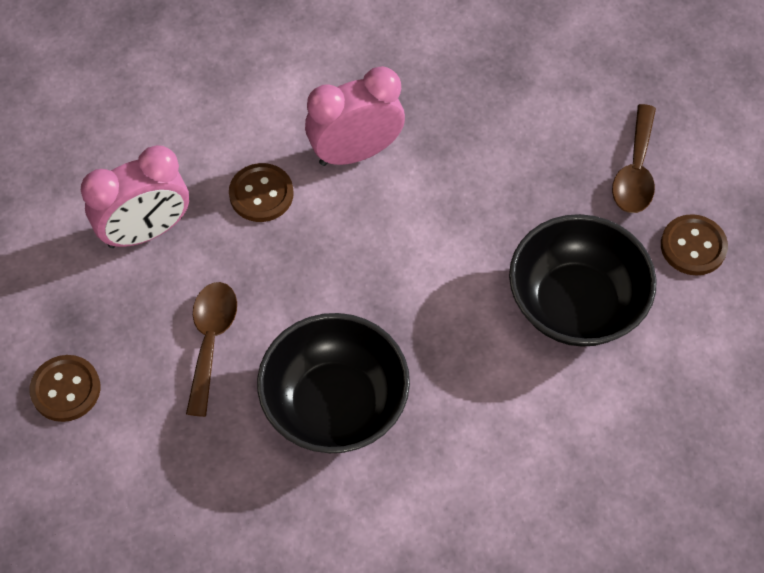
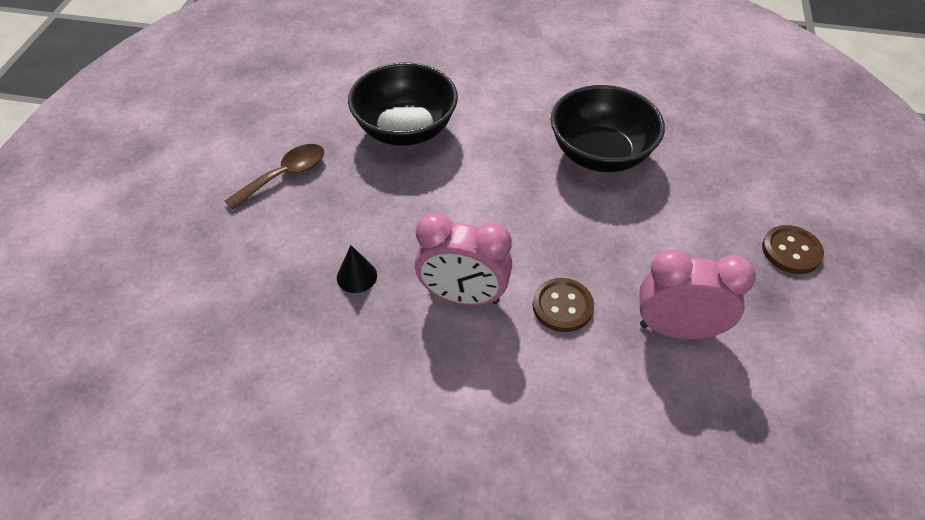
camera: 145 degrees left, 10 degrees down
(211, 340) = (664, 228): brown spoon -> none
(463, 116) = (357, 276): none -> black cone
(693, 246) = (304, 121): brown button -> none

